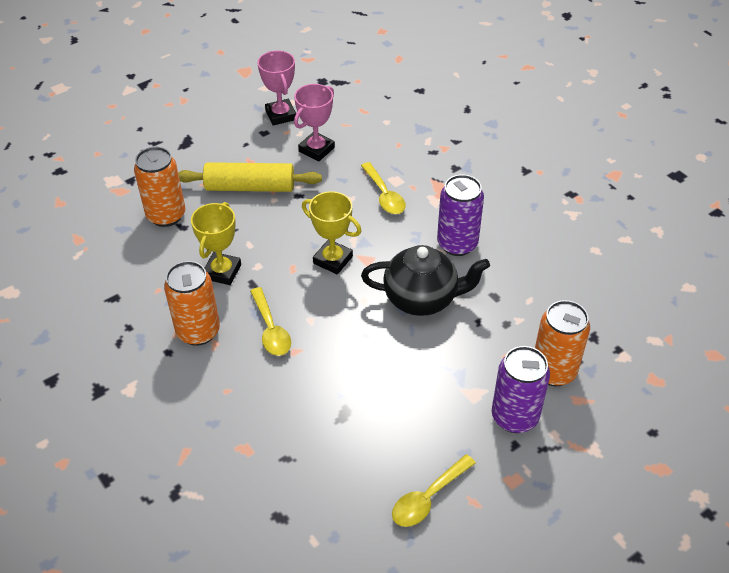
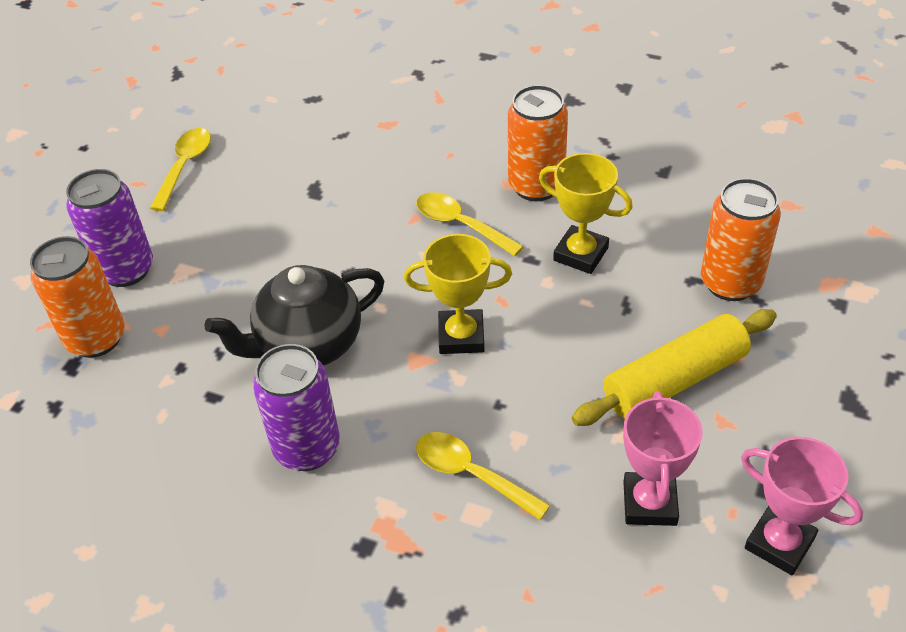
camera: 150 degrees right, 0 degrees up
(222, 272) = (580, 254): yellow trophy -> yellow trophy turned 45 degrees counterclockwise

